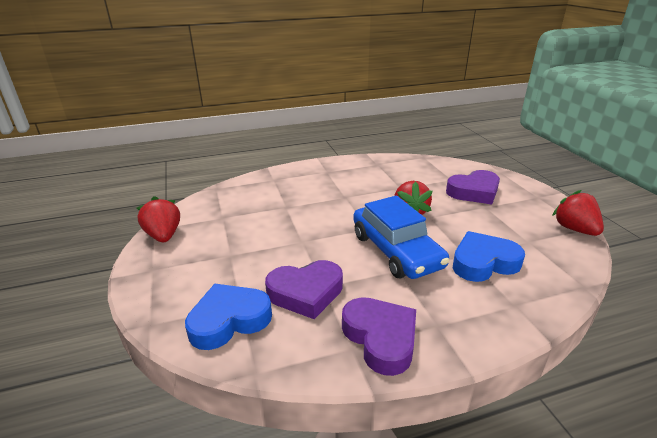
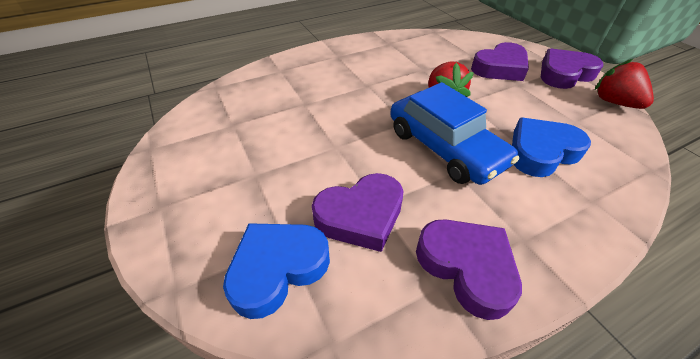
camera: 10 degrees left, 15 degrees up
(164, 235) = (164, 157): red strawberry -> none
(535, 201) = (564, 74): none -> purple heart

